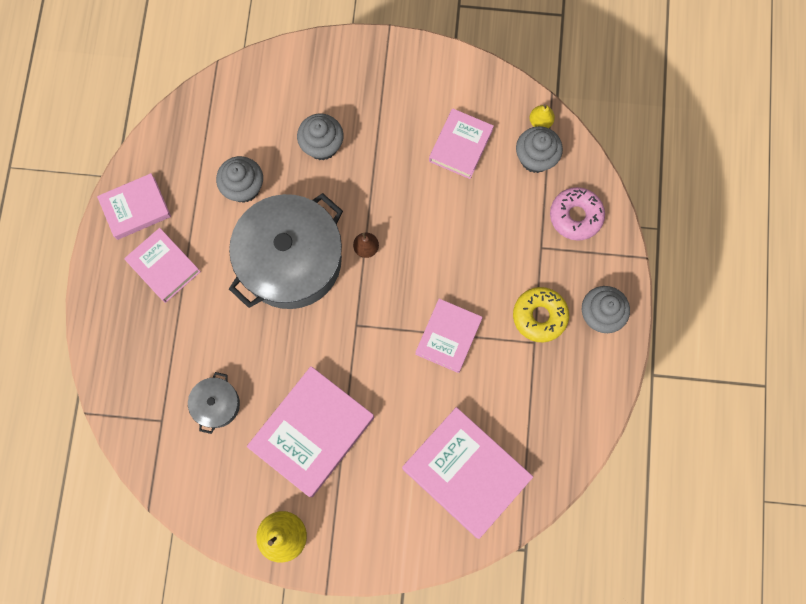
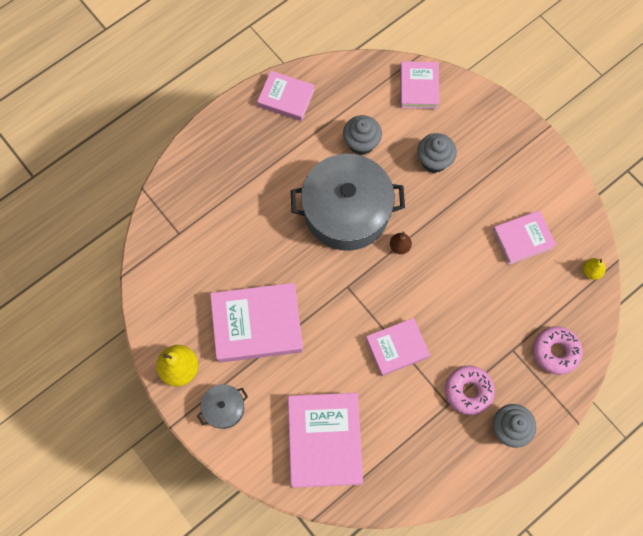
camera: 45 degrees right, 5 degrees down
(164, 266) = (268, 146): pink book -> pink book (418, 87)
(216, 404) = (219, 254): grey pot -> grey pot (224, 408)
(535, 158) = (564, 291): grey cupcake -> none
(539, 316) = (468, 391): yellow donut -> pink donut

